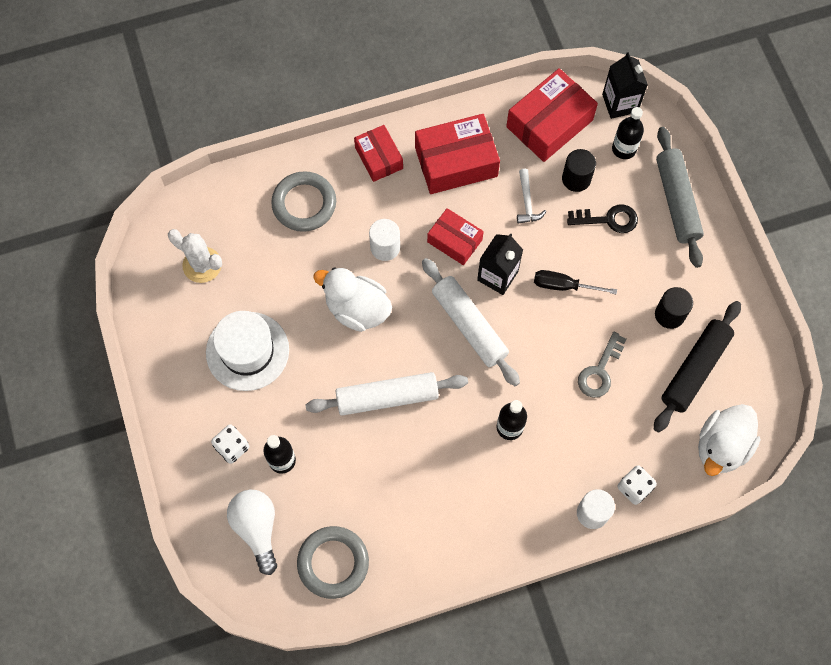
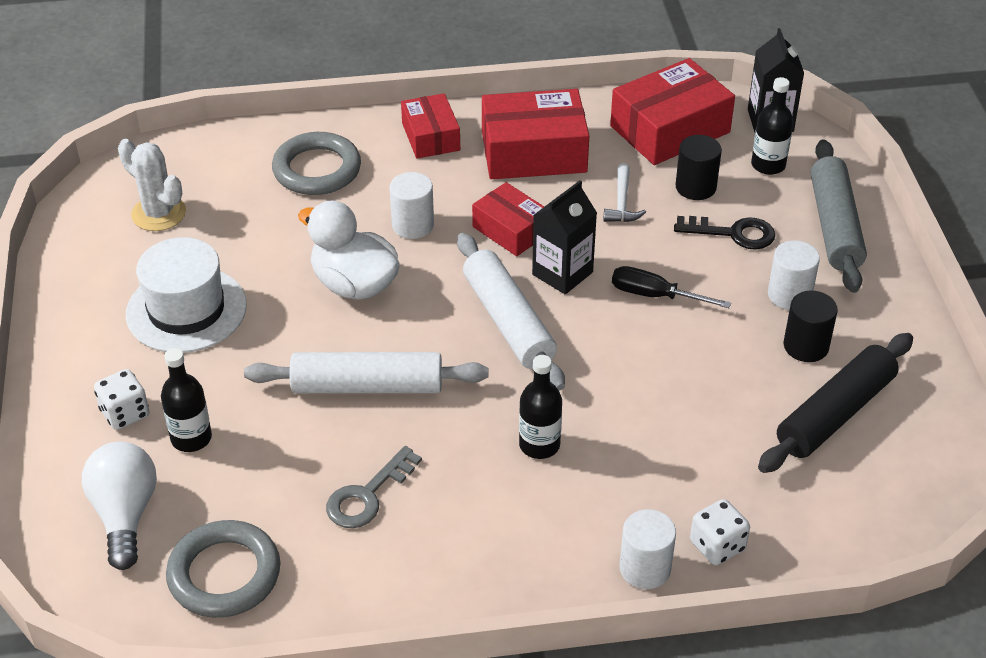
camera: 10 degrees right, 25 degrees down
(600, 370) = (690, 396): grey key -> grey key (368, 495)
(653, 271) = (789, 295): none -> white cylinder
(721, 447) = (864, 513): white duck -> none

